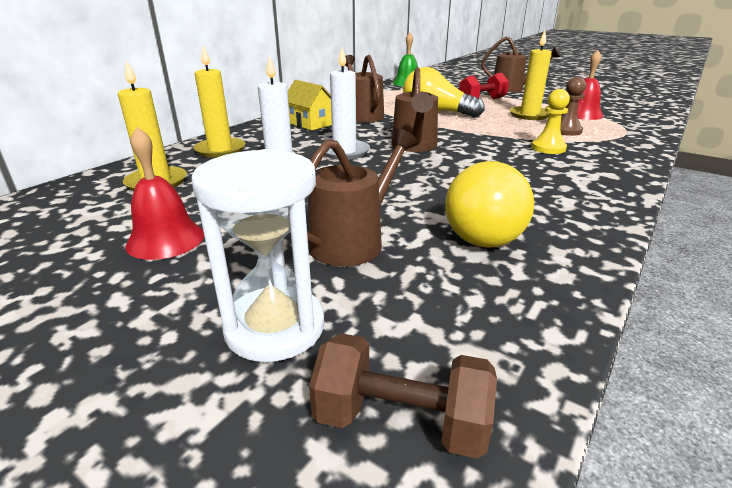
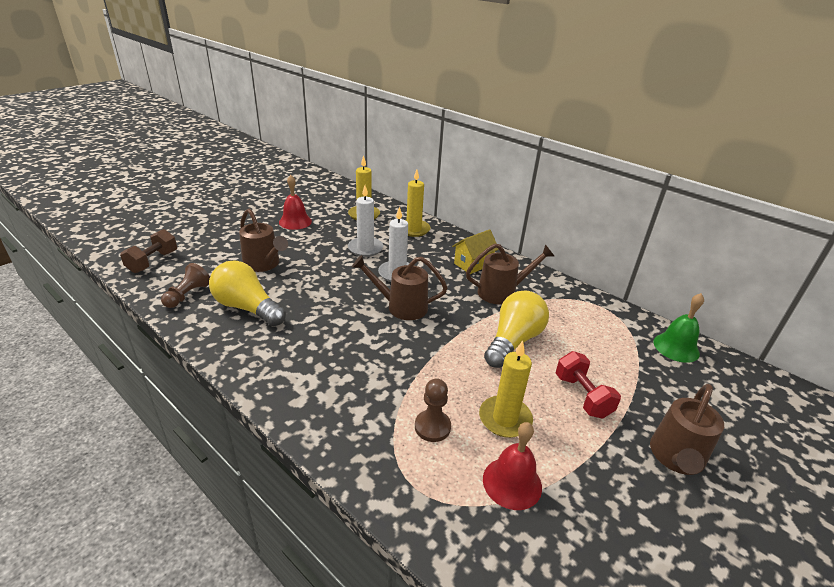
camera: 95 degrees right, 5 degrees up
(275, 327) = (214, 244): white hourglass -> none
(503, 300) = (188, 295): none -> brown pawn
(548, 148) = (376, 387): yellow pawn -> none

